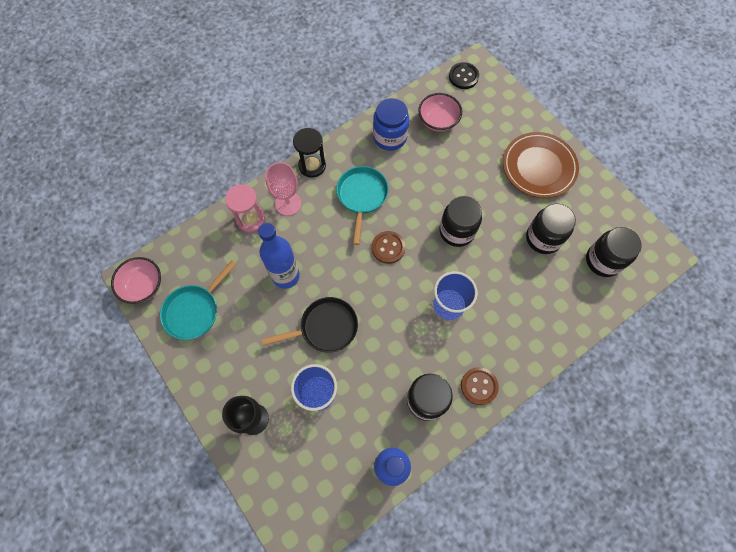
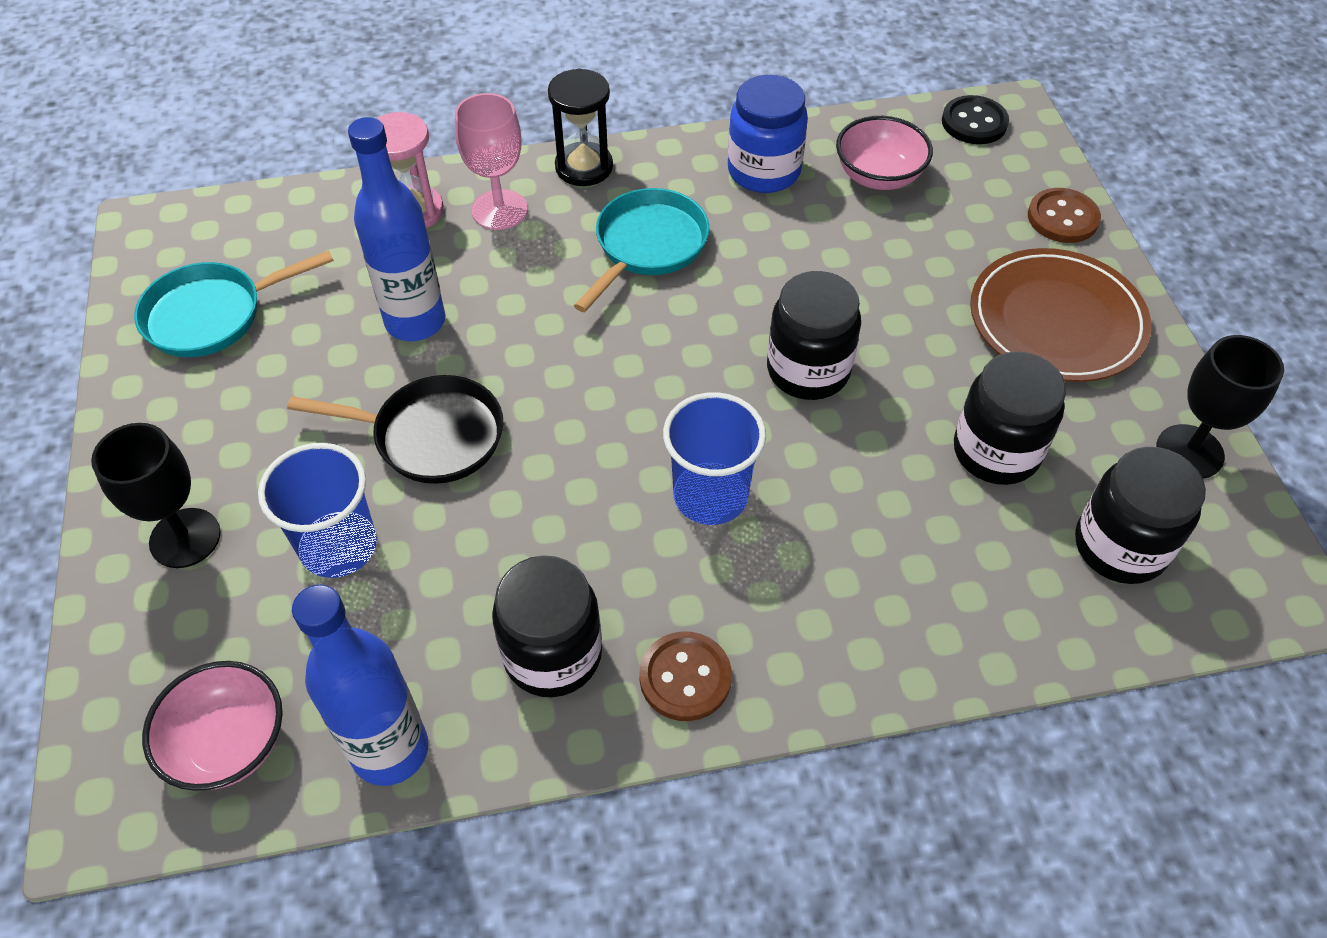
camera: 25 degrees right, 15 degrees down
(143, 286) = (155, 244): pink bowl -> pink bowl (228, 743)
(388, 248) = (646, 348): brown button -> brown button (1062, 218)
(610, 208) = (1189, 452): none -> black goblet

